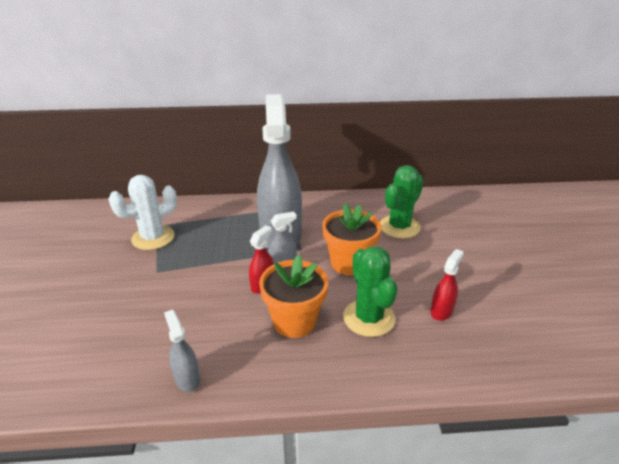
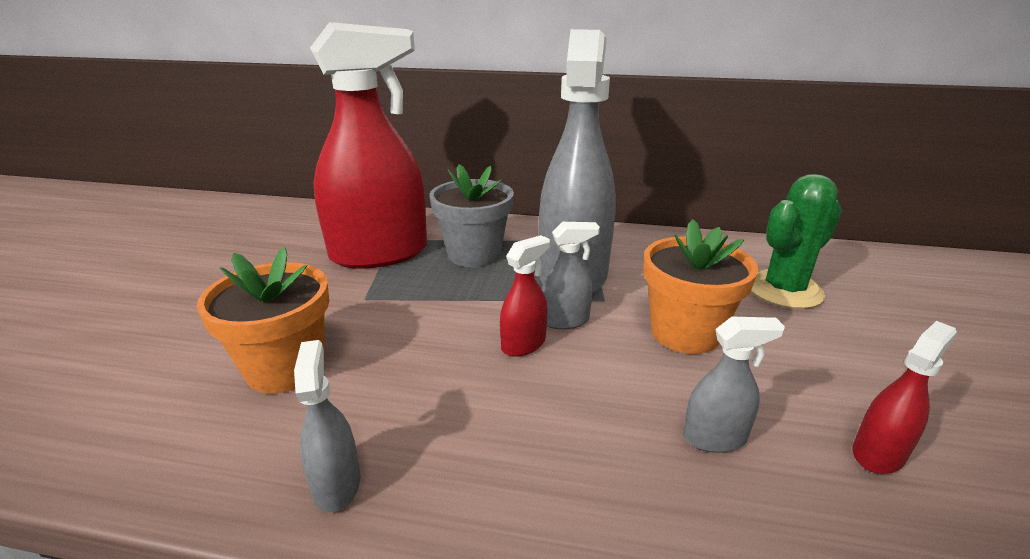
camera: 15 degrees right, 5 degrees down
(153, 238) = (380, 254): white cactus -> red spray bottle
(215, 229) = (474, 254): none -> grey flower pot
(294, 321) = (565, 416): orange flower pot -> orange flower pot (285, 368)
(368, 318) = (715, 437): green cactus -> grey spray bottle

